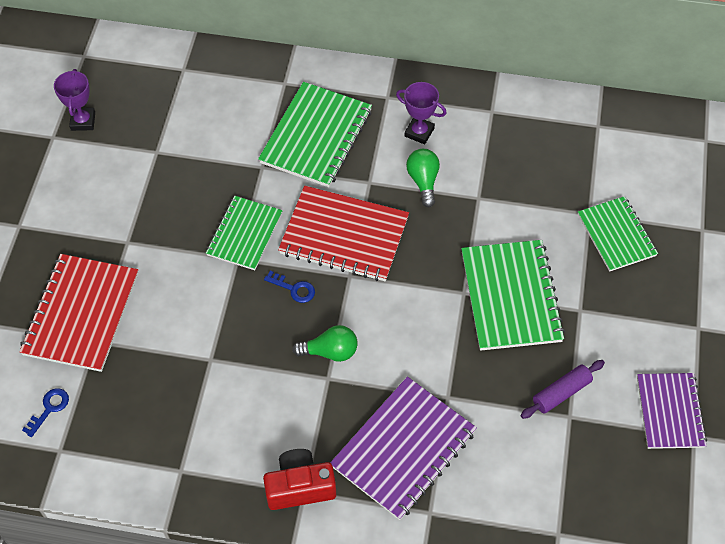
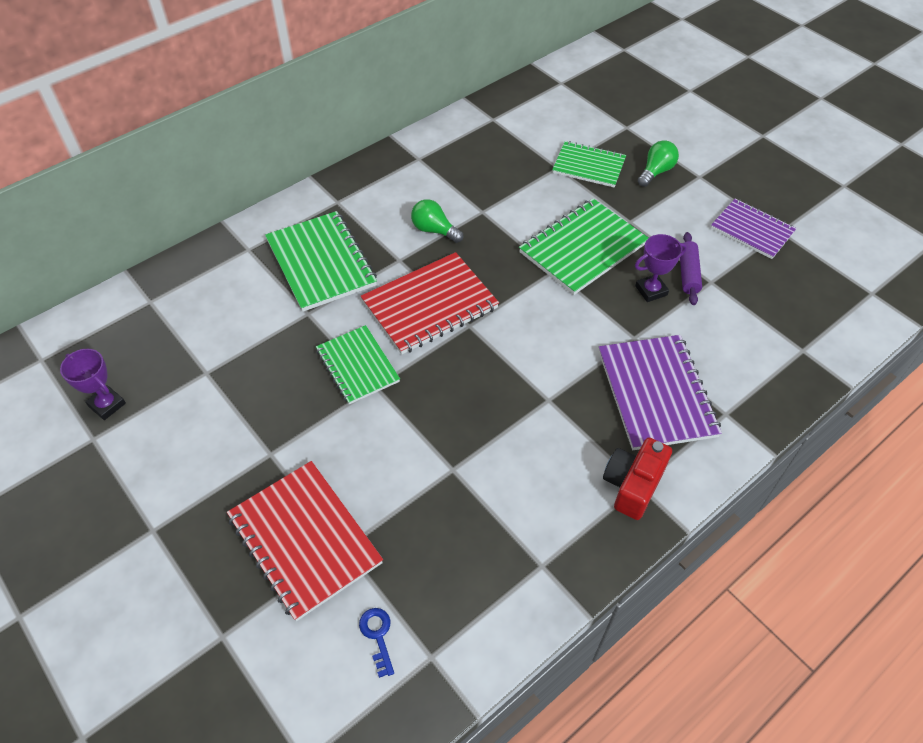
camera: 50 degrees left, 5 degrees down
(294, 289) = (444, 367): blue key -> none
(330, 351) = (525, 382): green light bulb -> green light bulb (656, 171)
(419, 132) = (389, 205): purple trophy -> purple trophy (651, 290)
(510, 297) = (583, 248): green notebook -> green notebook turned 75 degrees counterclockwise

